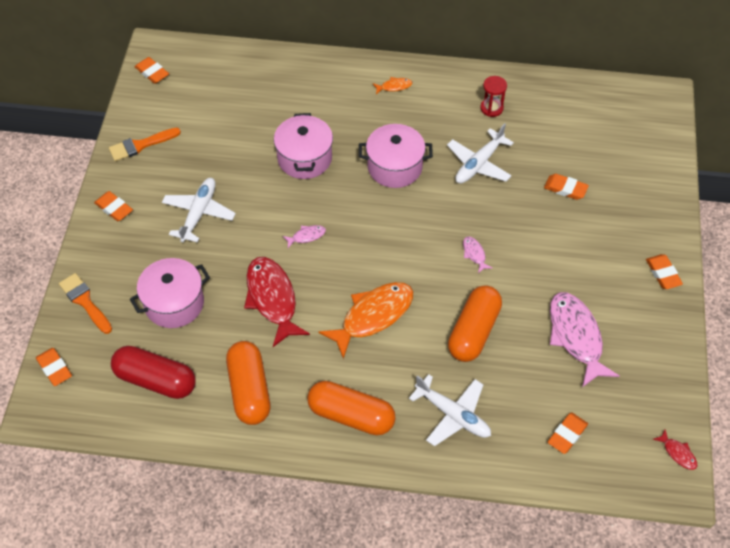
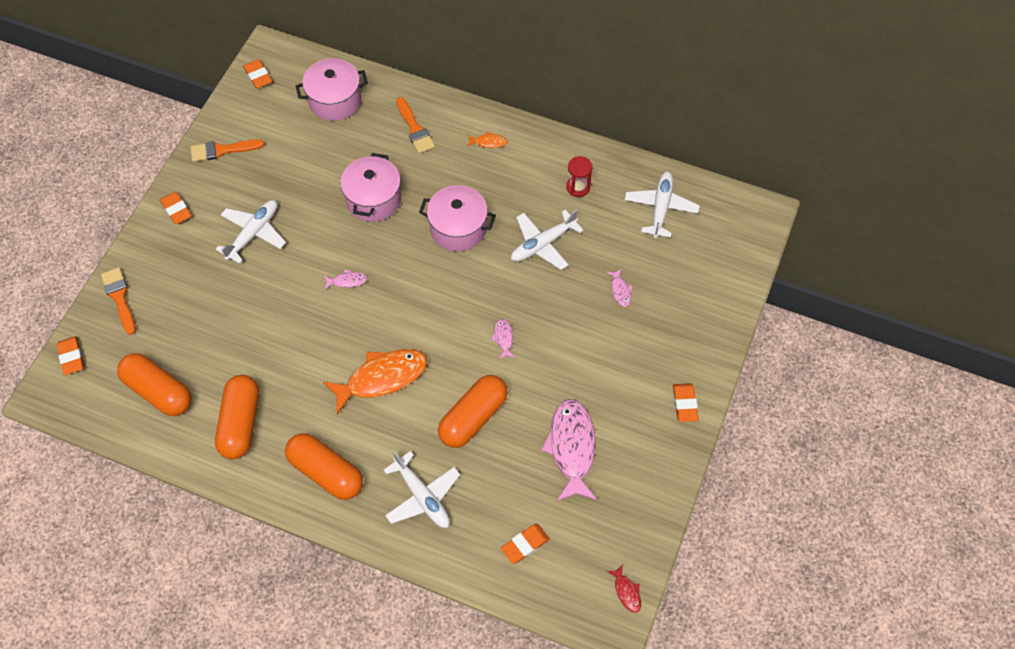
camera: 15 degrees right, 5 degrees up
(156, 380) = (158, 391): red capsule -> orange capsule
(174, 303) = (200, 319): pink pot -> pink pot (335, 100)
(272, 299) = (293, 337): red fish -> none
(321, 89) = (415, 129): none -> orange brush
(565, 189) = (620, 291): orange eraser -> pink fish
(573, 110) = (660, 208): none -> white plane

